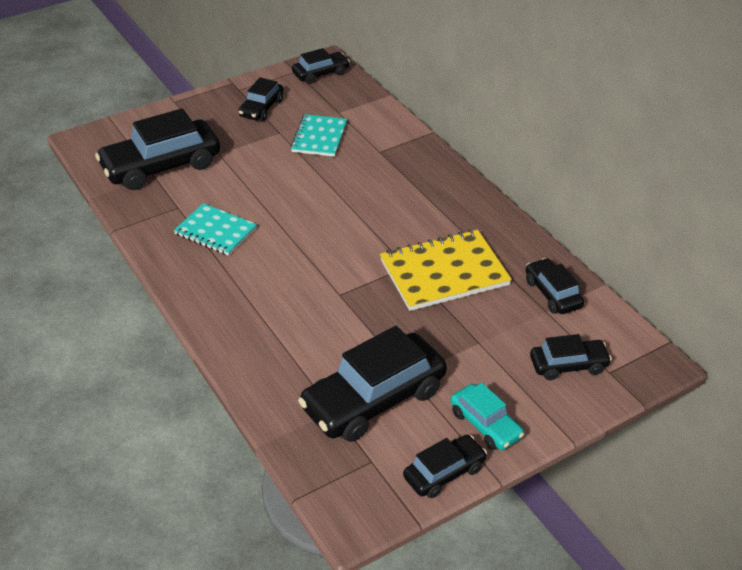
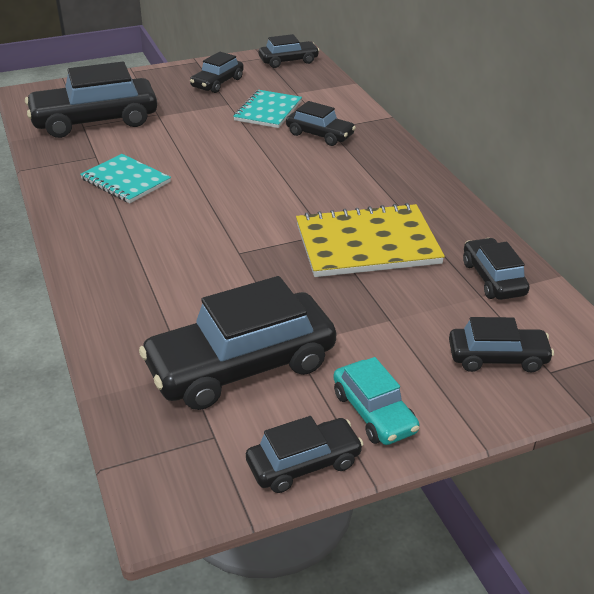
camera: 10 degrees right, 5 degrees down
(374, 160) = (320, 135): none -> black car

